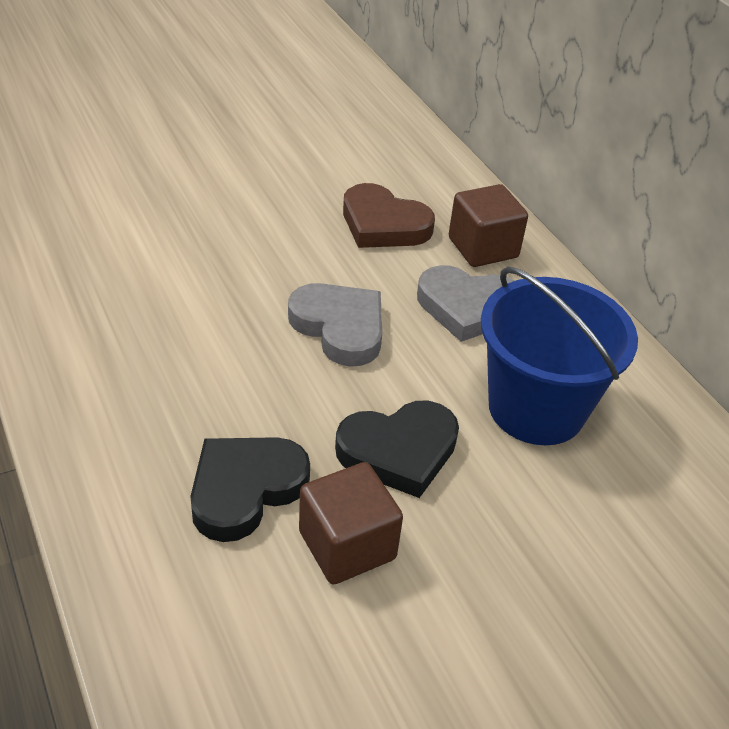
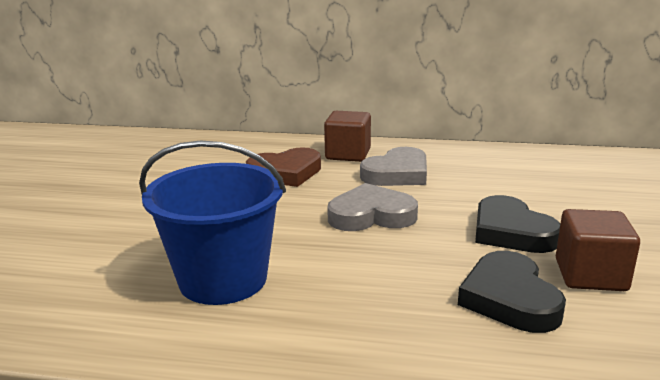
camera: 50 degrees left, 20 degrees down
(399, 451) = (511, 232): black heart -> black heart turned 135 degrees clockwise
(536, 408) = (504, 183): blue bucket -> blue bucket (223, 279)

